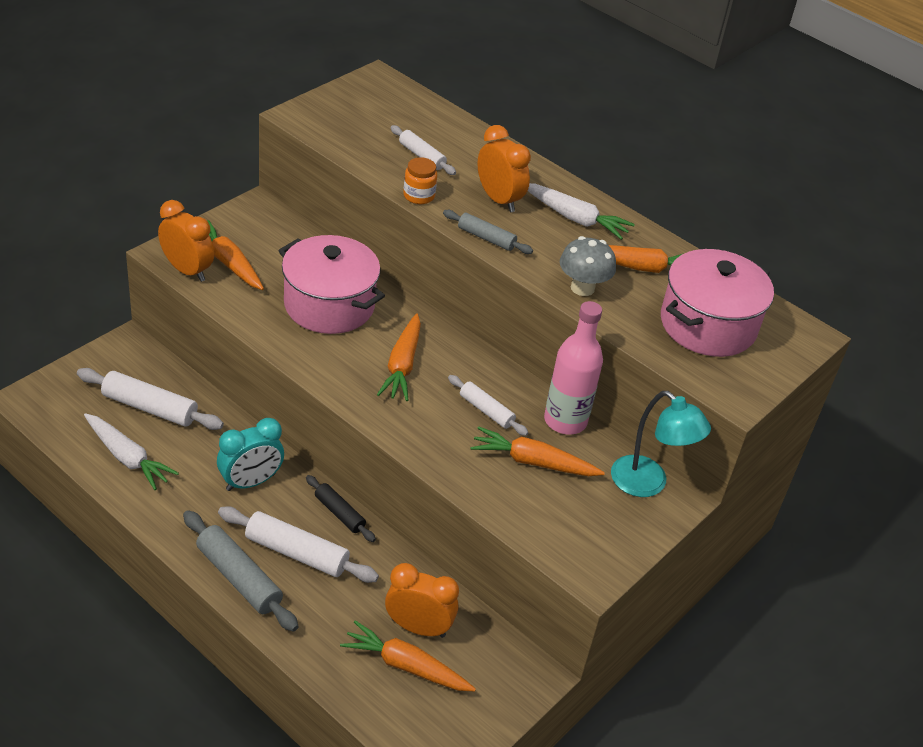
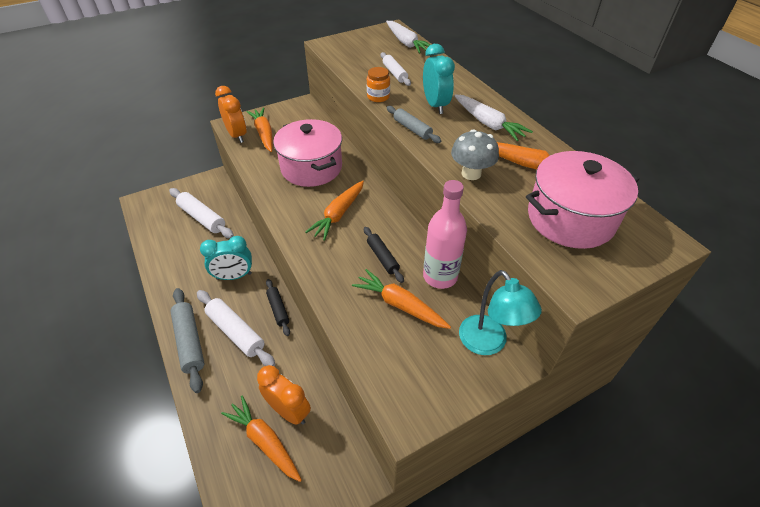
camera: 25 degrees right, 5 degrees up
(127, 457) = (171, 246): white carrot -> white carrot (406, 43)
(486, 411) = (382, 257): white rolling pin -> black rolling pin
(498, 200) = (435, 105): orange clock -> turquoise clock

